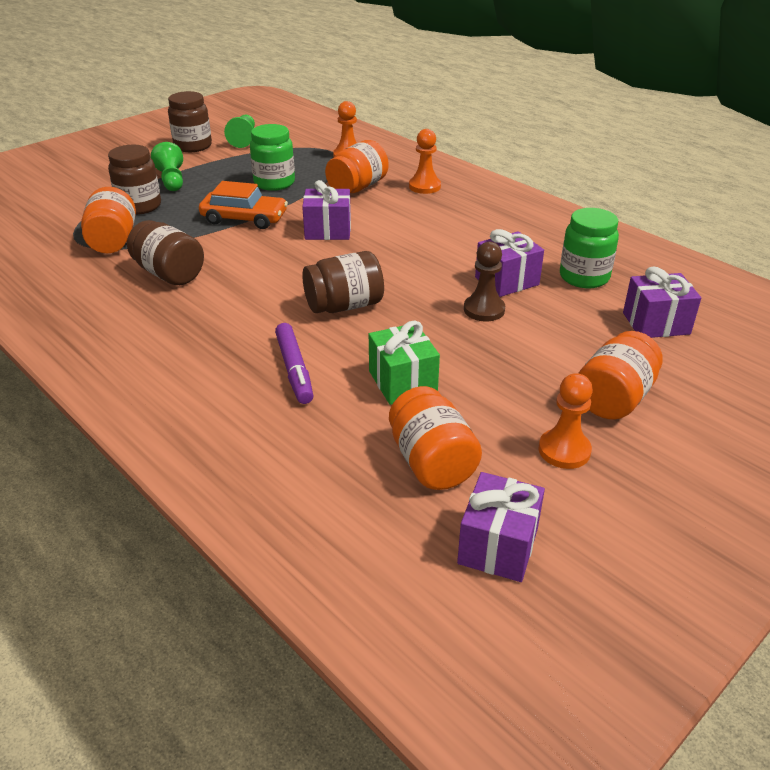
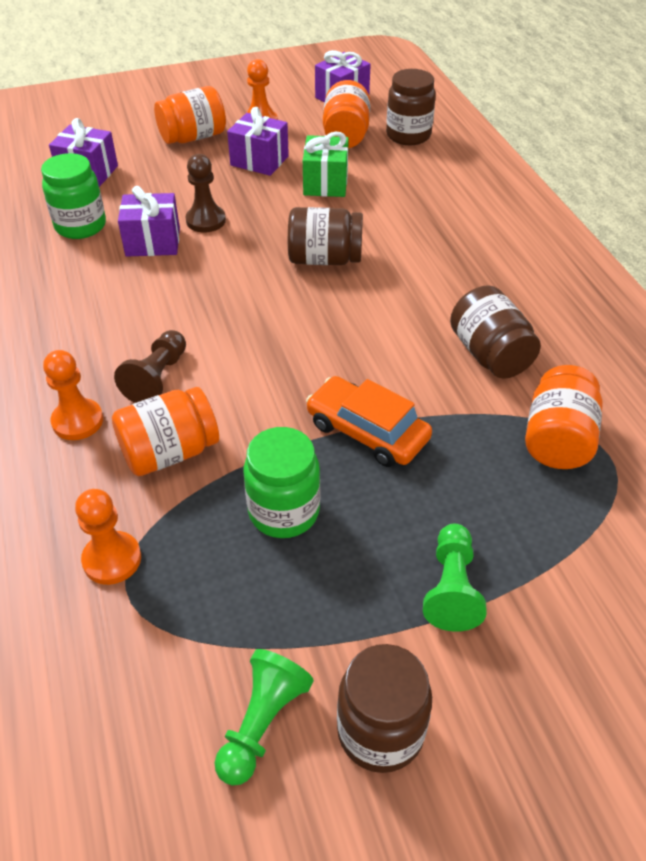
camera: 155 degrees left, 10 degrees up
(139, 206) = (515, 518): brown jar -> brown jar (408, 135)
(294, 369) = (402, 213): purple marker -> none
(328, 230) = (272, 370): purple gift -> purple gift (259, 161)
(400, 211) = (157, 378): none -> brown pawn

